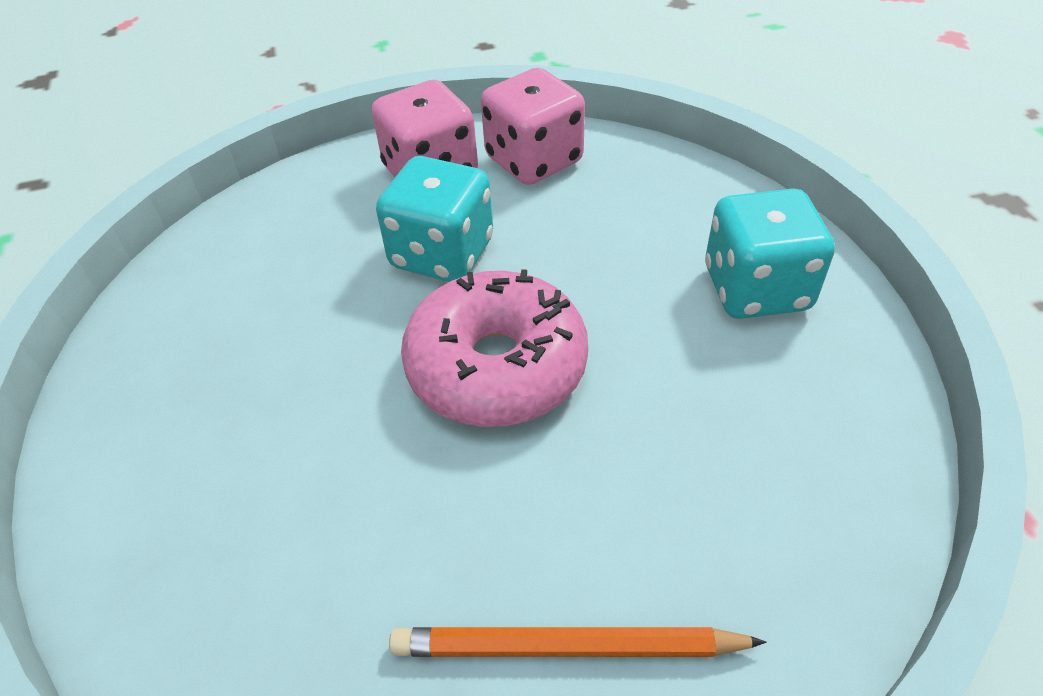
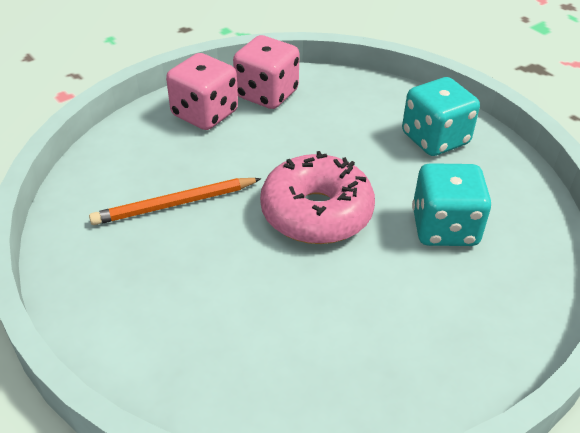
camera: 25 degrees left, 5 degrees down
(442, 254) = (243, 159): turquoise dice -> turquoise dice (444, 228)
(567, 647) = (437, 334): orange pencil -> orange pencil (175, 204)

